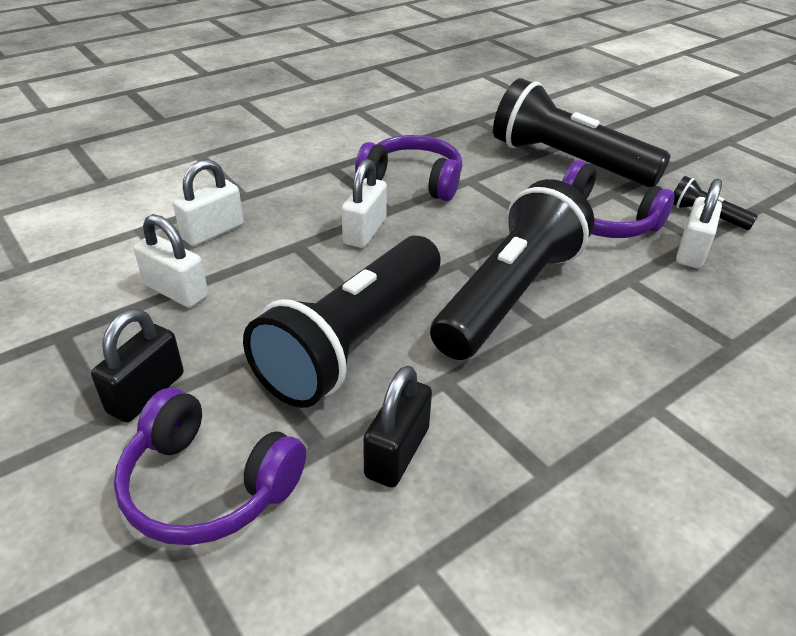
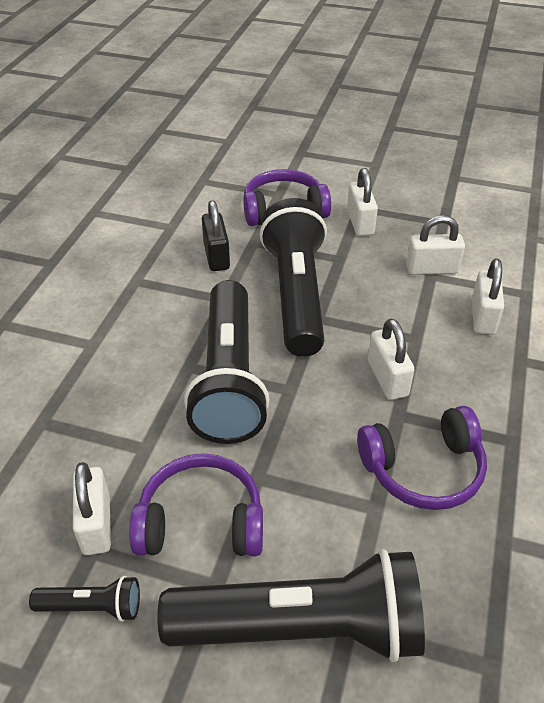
camera: 145 degrees right, 5 degrees up
(146, 393) = (360, 223): black padlock -> white padlock

